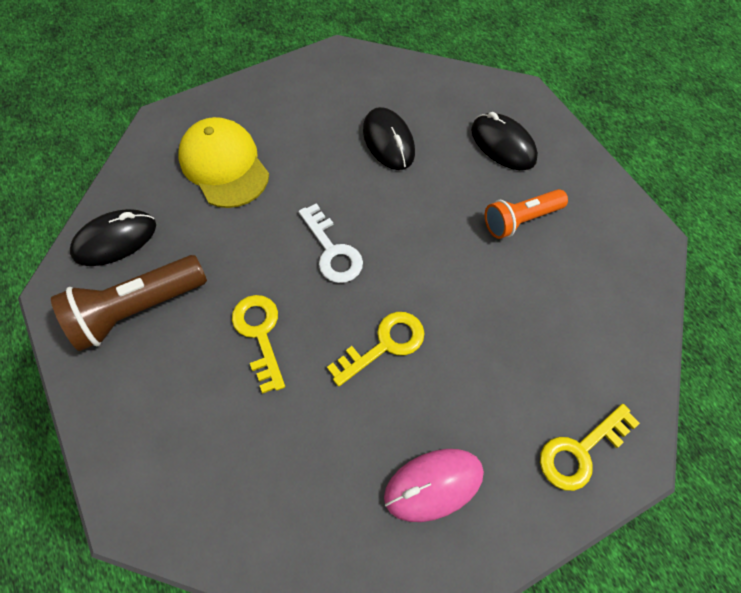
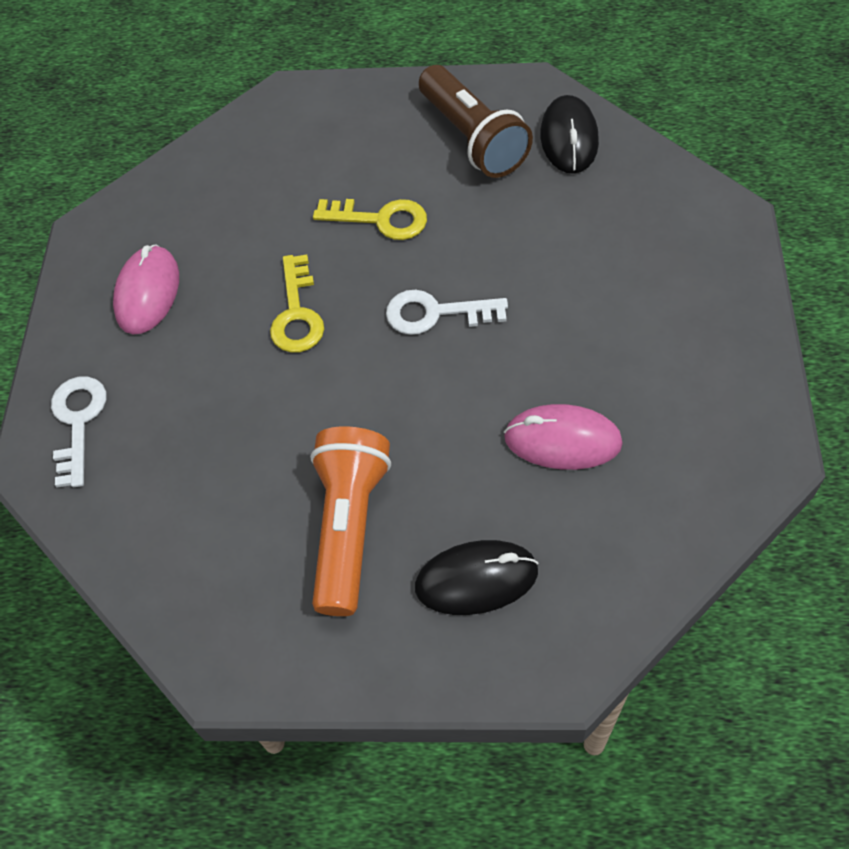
camera: 125 degrees right, 5 degrees down
(138, 309) = (472, 138): brown flashlight -> brown flashlight turned 150 degrees clockwise
(224, 165) = (621, 255): yellow cap -> none
(388, 142) = (562, 440): black mouse -> pink mouse
(520, 220) = (349, 527): orange flashlight -> orange flashlight, size x1.50
(580, 451) = (78, 422): yellow key -> white key

